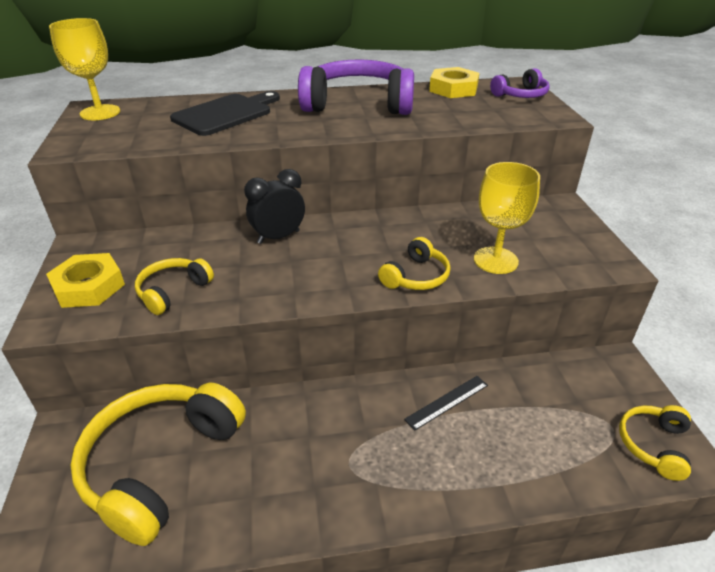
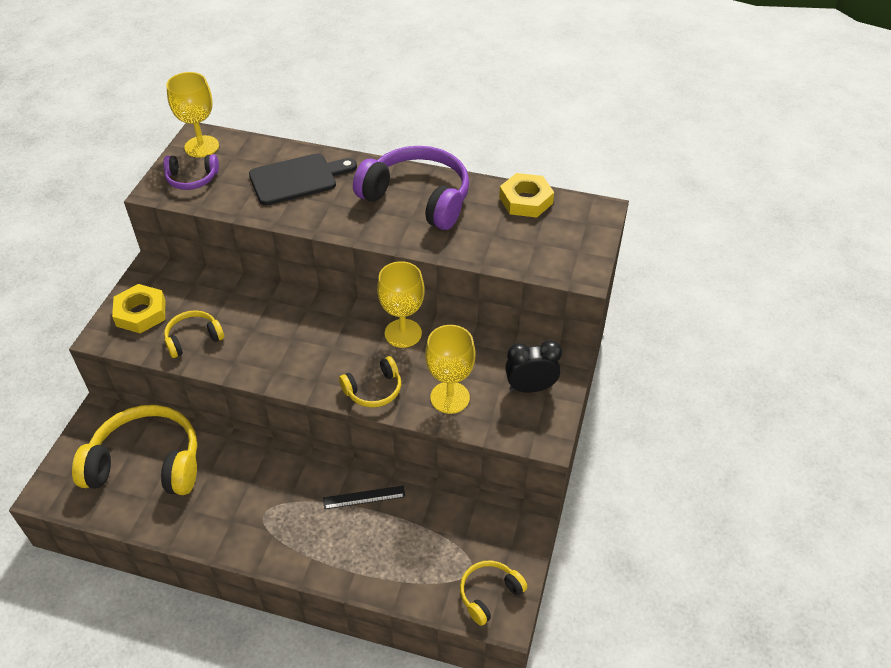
camera: 25 degrees right, 10 degrees up
(161, 464) = (147, 463): yellow headphones -> yellow headphones turned 45 degrees clockwise
(278, 237) = (298, 310): black clock -> black clock (530, 388)
(401, 226) = (403, 333): none -> yellow goblet
(521, 95) = (582, 230): purple headphones -> purple headphones (192, 179)

